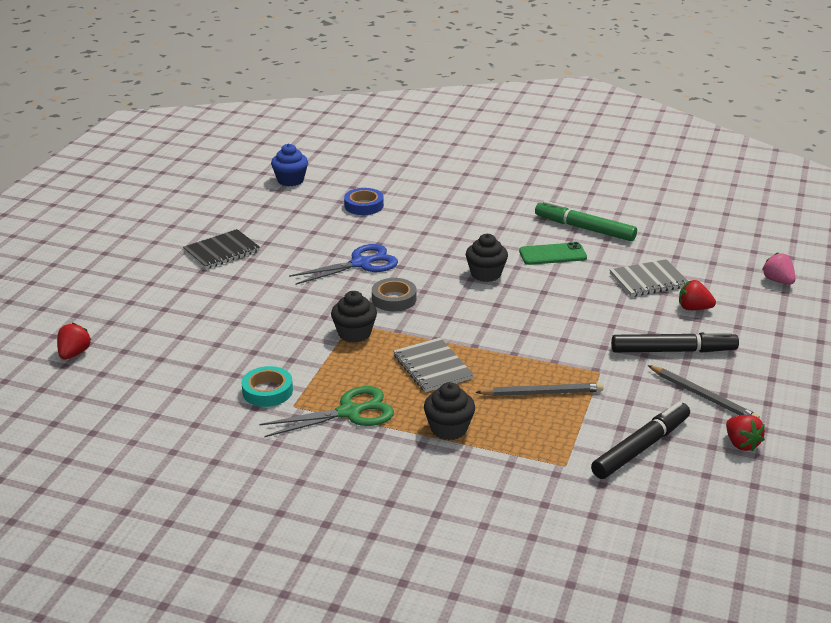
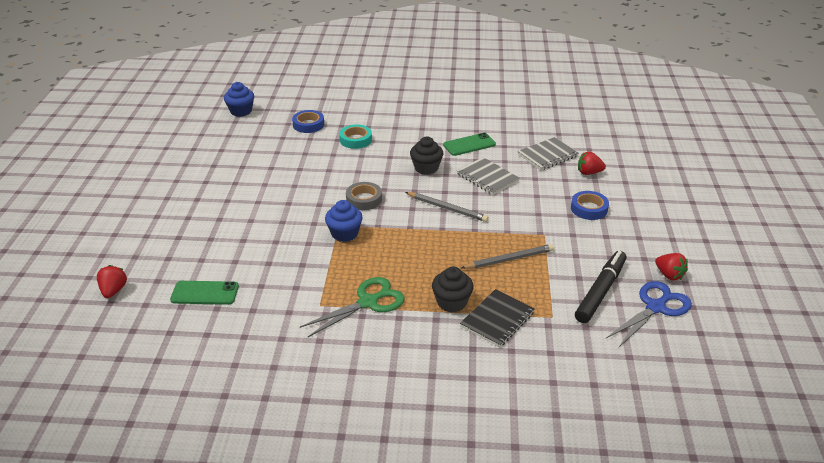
camera: 15 degrees left, 5 degrees up
(170, 372) = (205, 293): none -> green phone
(222, 251) = (207, 179): black notebook -> black notebook (497, 319)
(267, 391) = (294, 296): turquoise tape -> turquoise tape (355, 140)
(354, 333) = (344, 233): black cupcake -> blue cupcake
(360, 264) = (325, 174): blue scissors -> blue scissors (655, 307)
(432, 367) = (417, 252): grey notebook -> grey notebook (487, 177)
(584, 229) = (484, 121): green marker -> none
(673, 351) = (589, 209): black marker -> blue tape
(702, 396) = (626, 242): grey pencil -> grey pencil (447, 208)
(777, 281) = (637, 142): pink strawberry -> none

